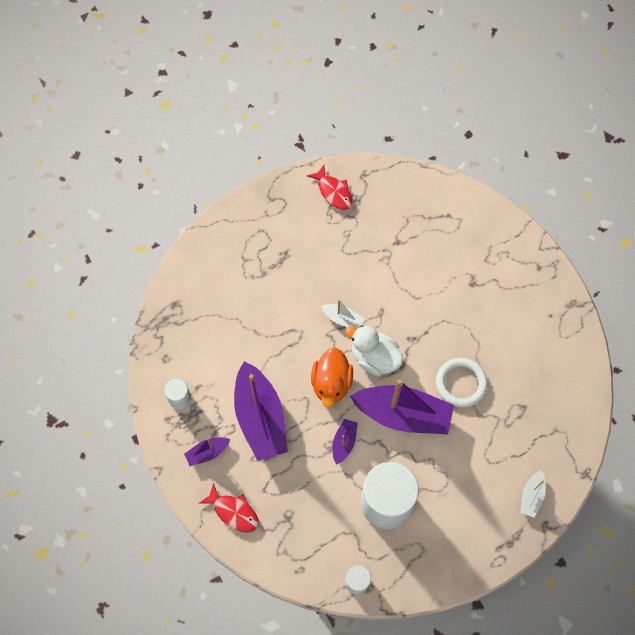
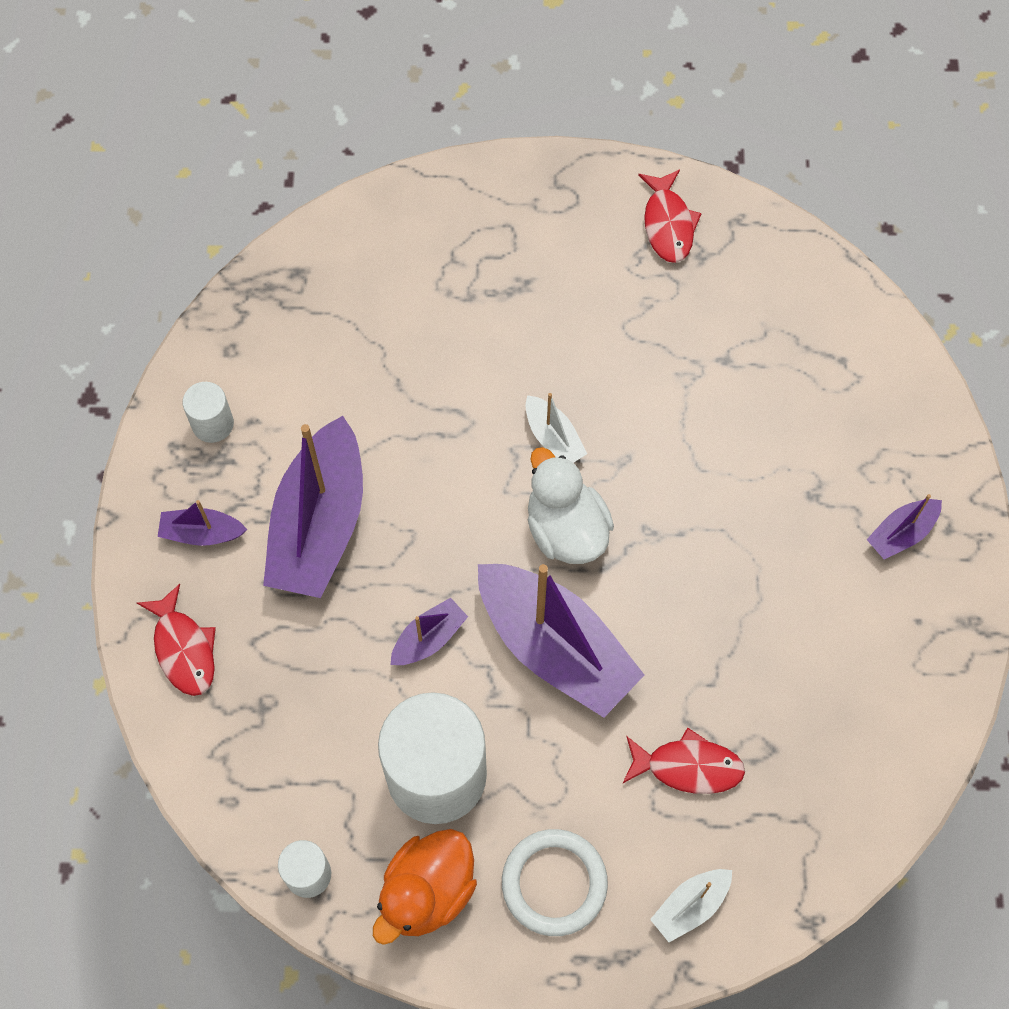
camera: 30 degrees right, 0 degrees up
(331, 384) = (468, 532): orange duck -> orange duck (427, 892)
(461, 383) = (687, 650): white ring -> white ring (554, 883)
(493, 435) = (688, 767): none -> red fish
(520, 280) = (901, 533): none -> purple boat

